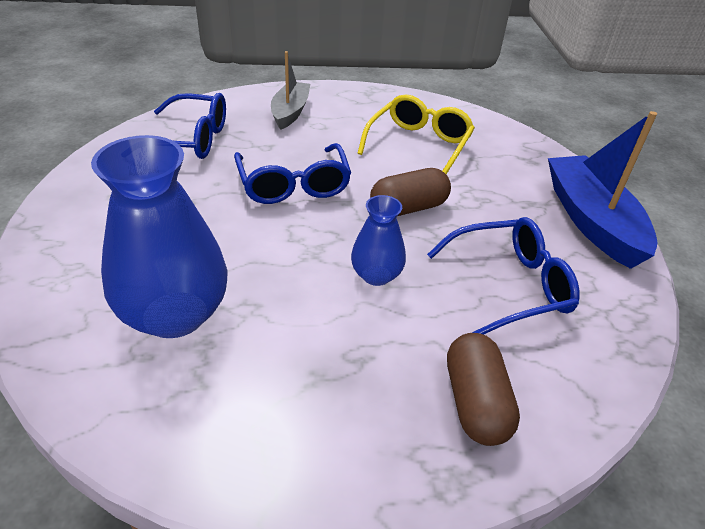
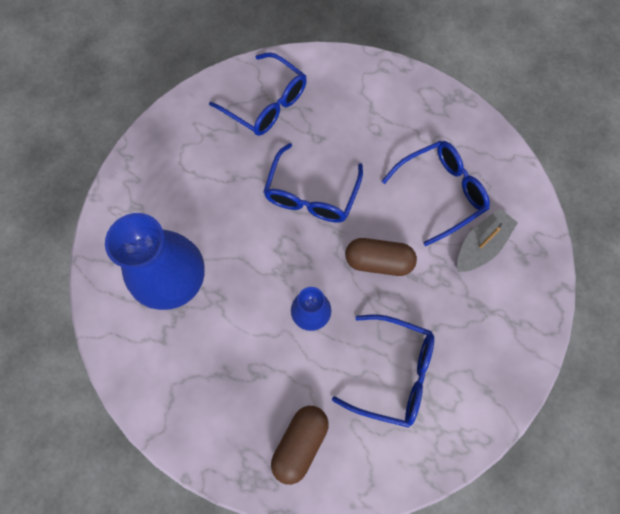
camera: 35 degrees right, 30 degrees up
(290, 112) = (362, 100): grey boat -> grey boat (481, 245)
(419, 145) = (441, 192): yellow glasses -> blue glasses
(591, 221) = (511, 349): blue boat -> none

